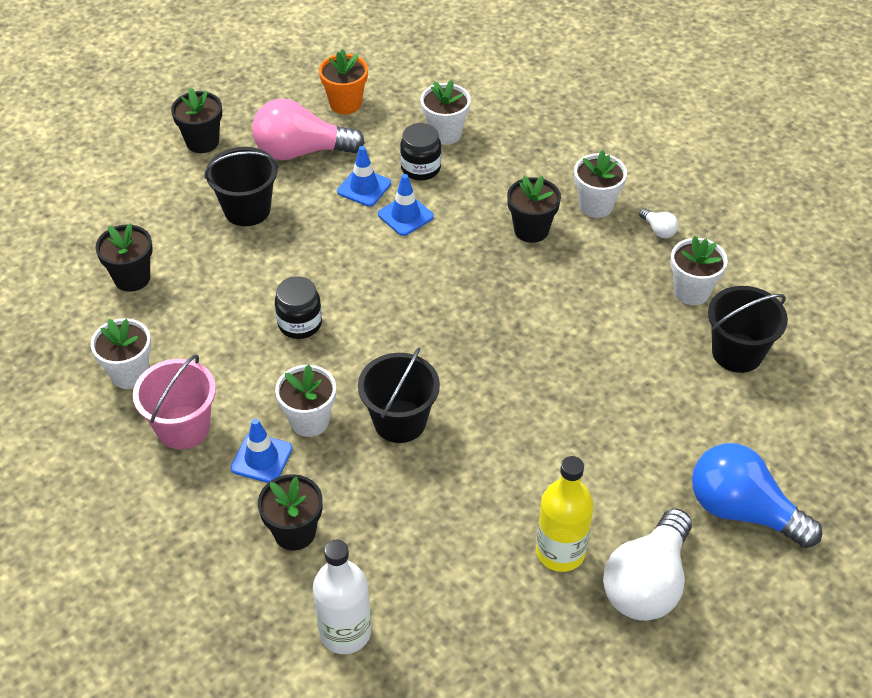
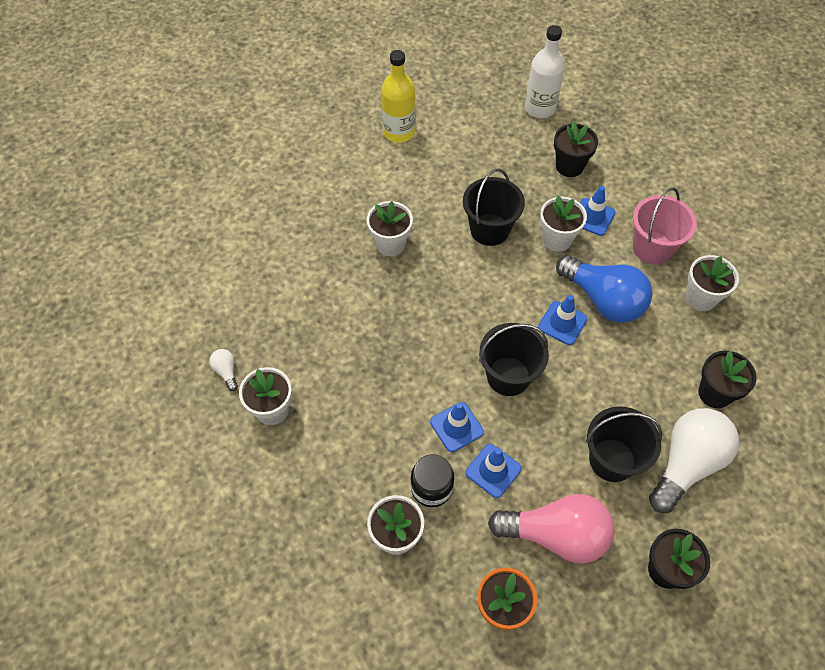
camera: 170 degrees left, 10 degrees up
(300, 324) = (562, 323): black jar -> blue traffic cone
(531, 230) = (342, 390): black flower pot -> none
(647, 583) = (351, 109): white light bulb -> white light bulb (686, 464)
(691, 291) = (227, 304): white flower pot -> white flower pot (390, 244)
(737, 353) = (219, 245): black bucket -> black bucket (508, 376)
(742, 511) = (273, 139): blue light bulb -> blue light bulb (603, 300)

